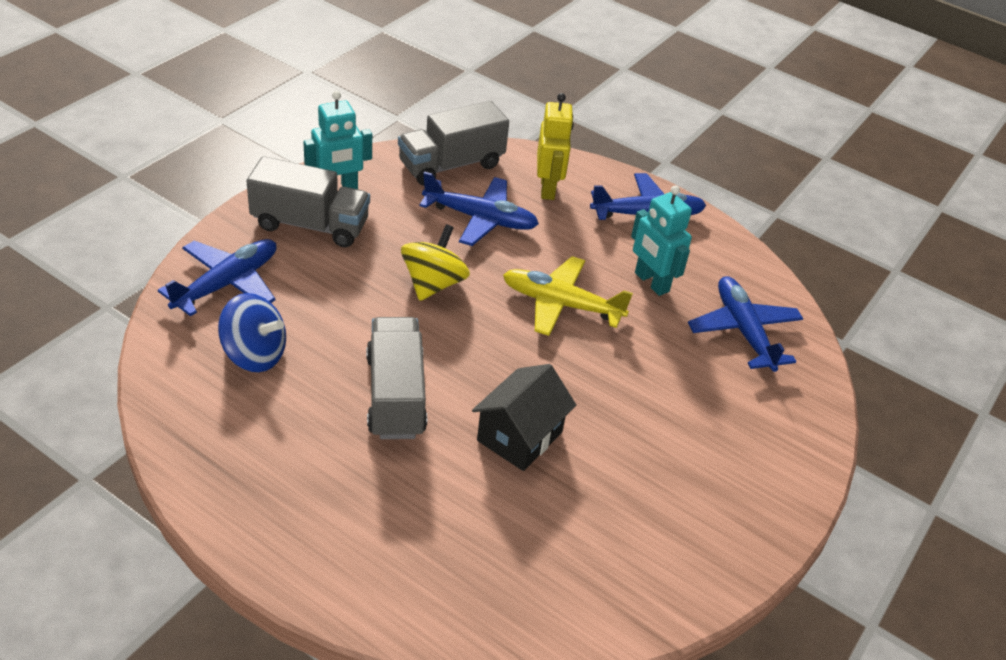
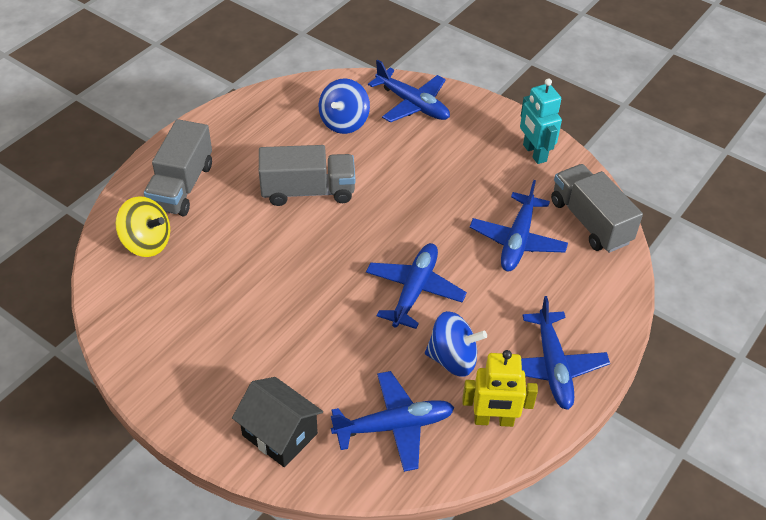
camera: 95 degrees right, 5 degrees up
(310, 225) = (486, 140): grey truck -> grey truck (181, 186)
(433, 284) = (428, 210): yellow spinning top -> yellow spinning top (147, 242)
(519, 436) = (269, 257): black house -> black house (280, 434)
(548, 188) = (575, 290): yellow robot -> yellow robot (493, 420)
(561, 304) = (414, 290): yellow plane -> blue plane
(651, 282) = (453, 359): turquoise robot -> blue spinning top

